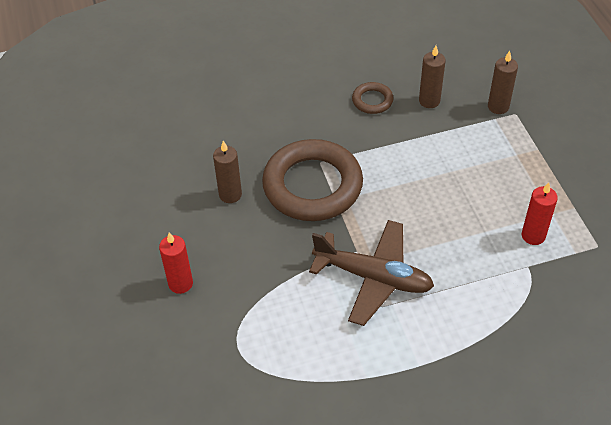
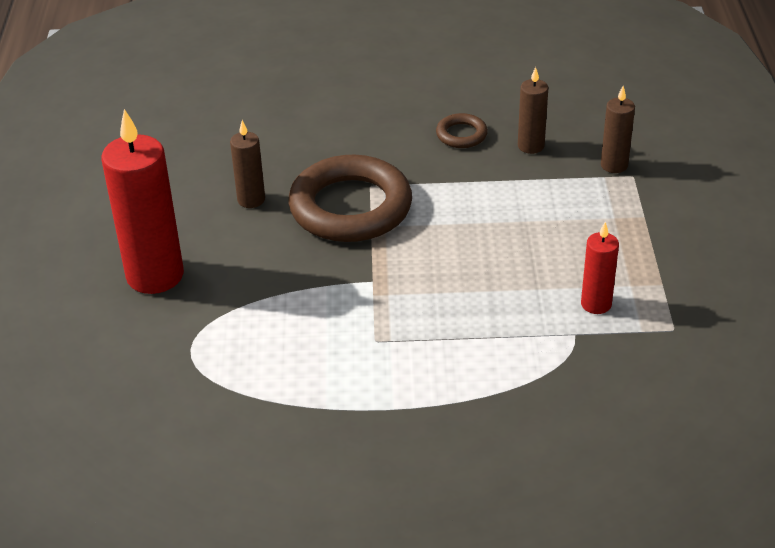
camera: 15 degrees right, 10 degrees down
(180, 283) = (155, 275): red candle -> red candle, size x1.94
(373, 277) = (380, 310): brown plane -> none

